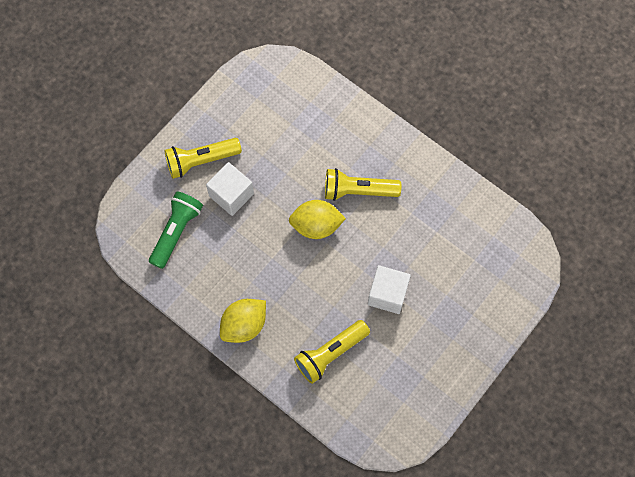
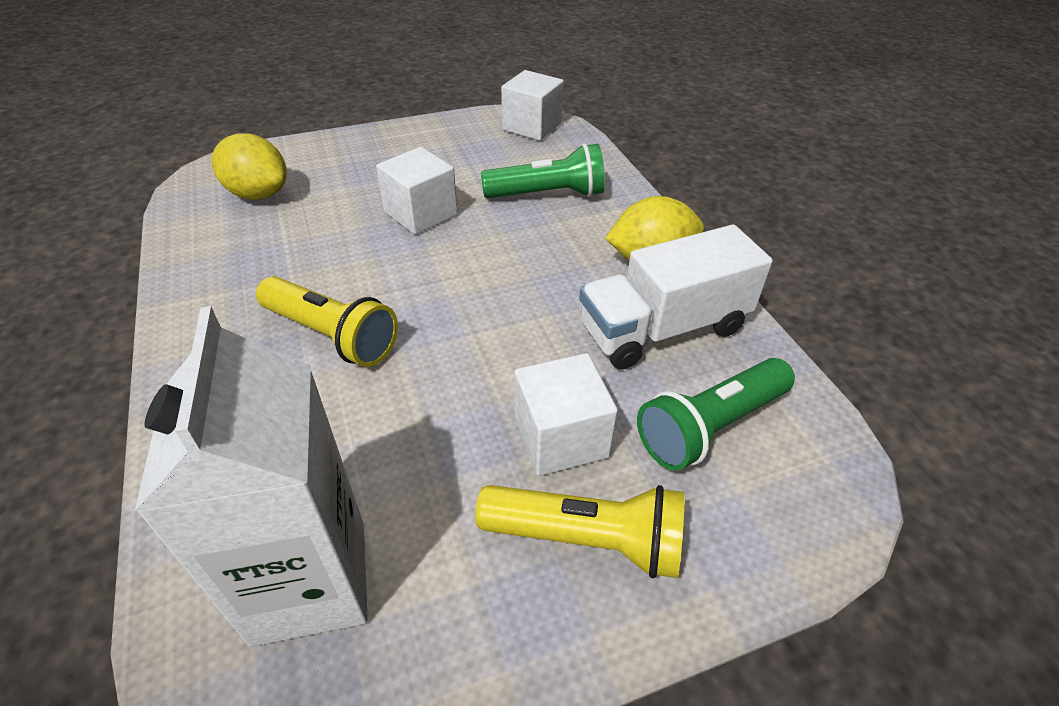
camera: 150 degrees left, 25 degrees down
(217, 277) = (663, 328): none -> white truck
(279, 102) = (310, 581): none -> white carton
(316, 226) = (445, 322): yellow lemon -> yellow lemon (258, 194)
(330, 354) = (548, 194): yellow flashlight -> green flashlight
(389, 430) = (532, 126): none -> white cube

